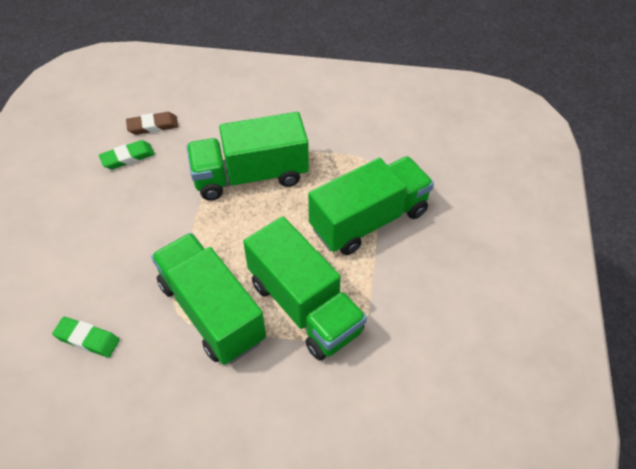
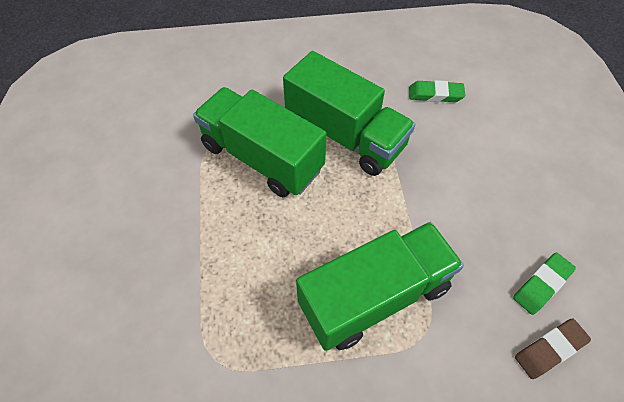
camera: 165 degrees right, 5 degrees up
(369, 220) = (211, 267): green truck -> none

